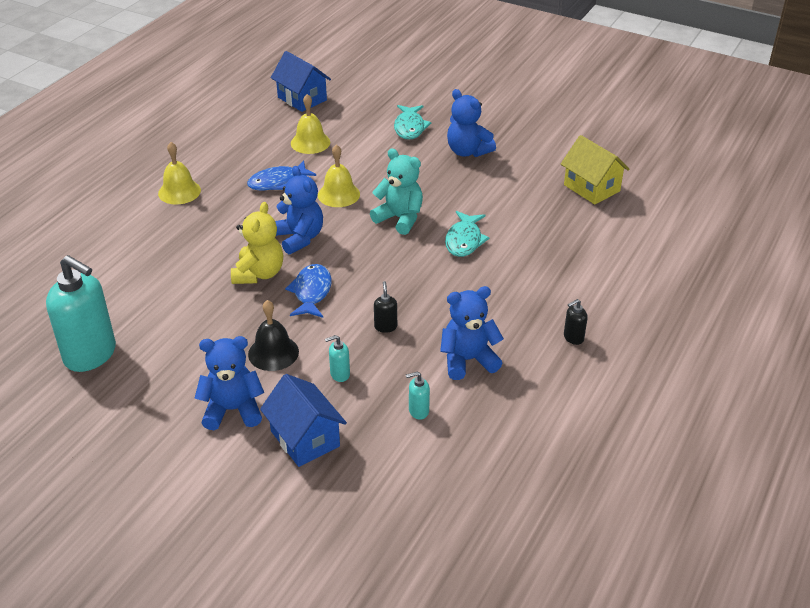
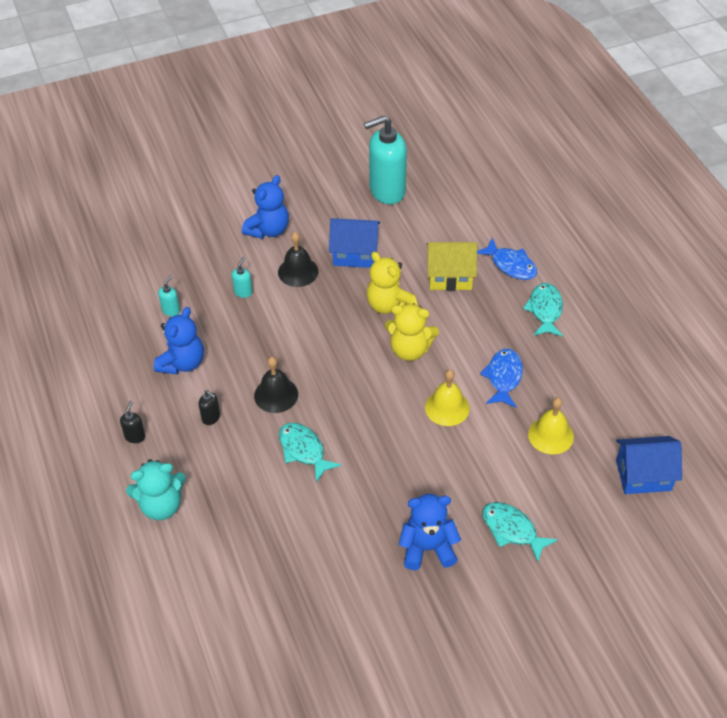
camera: 130 degrees right, 10 degrees up
(179, 191) = (545, 310): yellow bell -> turquoise fish
(299, 238) = (410, 350): blue teddy bear -> yellow teddy bear
(305, 439) = (210, 249): blue house -> blue house (355, 254)
(311, 292) = (338, 322): blue fish -> blue fish (510, 265)
(385, 326) = (260, 340): black soap dispenser -> black soap dispenser (211, 418)
(400, 218) = (374, 427): turquoise teddy bear -> turquoise teddy bear (161, 505)
(431, 284) = (276, 395): none -> black bell
(591, 188) = (278, 604): yellow house -> yellow house (450, 277)

